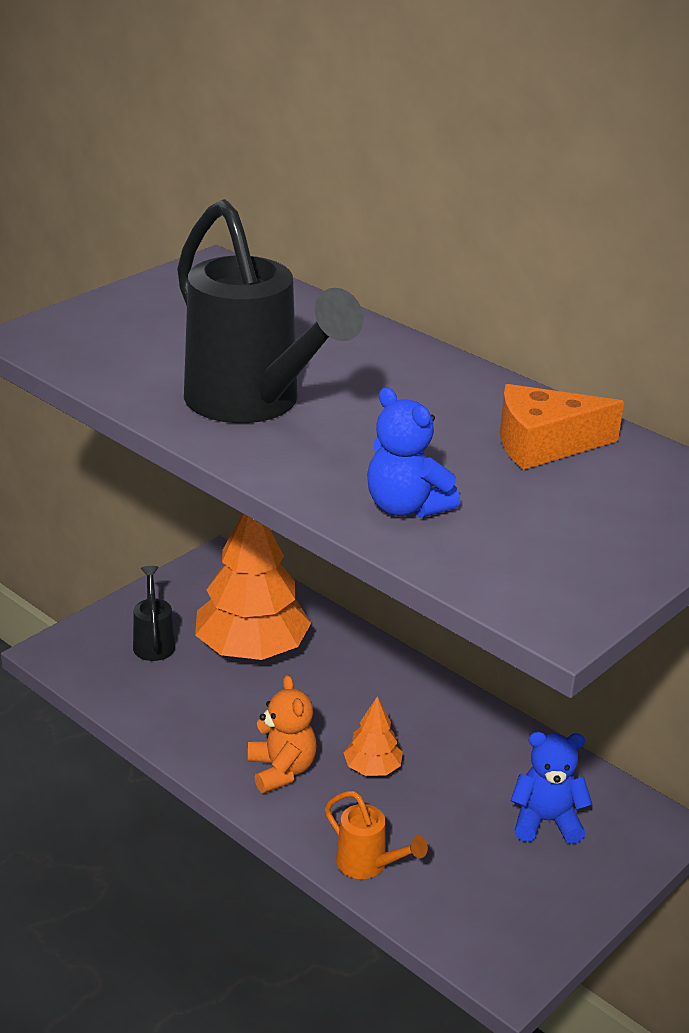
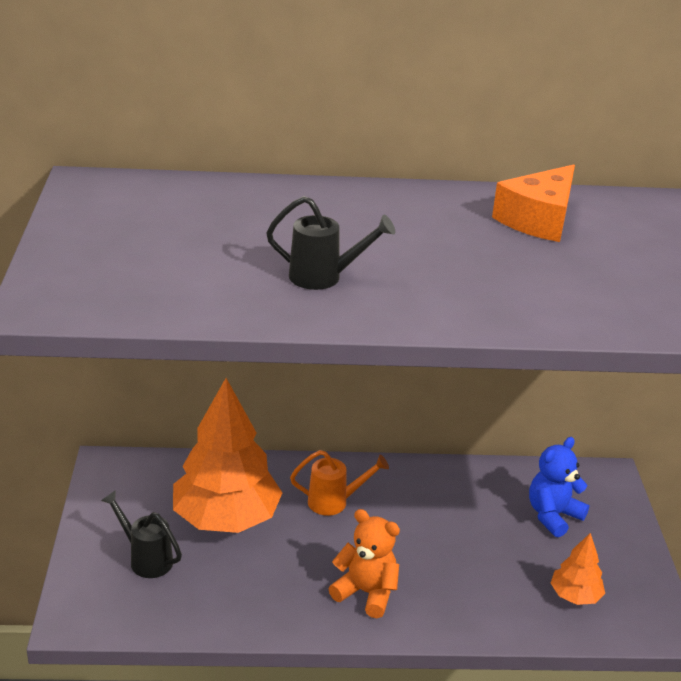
camera: 45 degrees left, 0 degrees up
(253, 404) = (324, 278): black watering can -> black watering can, size x0.45
(368, 865) = (504, 618): orange watering can -> orange watering can (335, 502)
(372, 768) = (418, 550): orange tree -> orange tree (575, 596)
(406, 507) = (550, 301): blue teddy bear -> none

